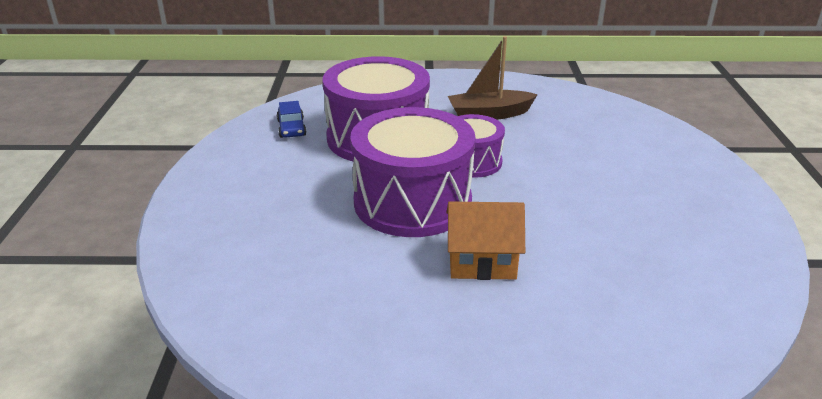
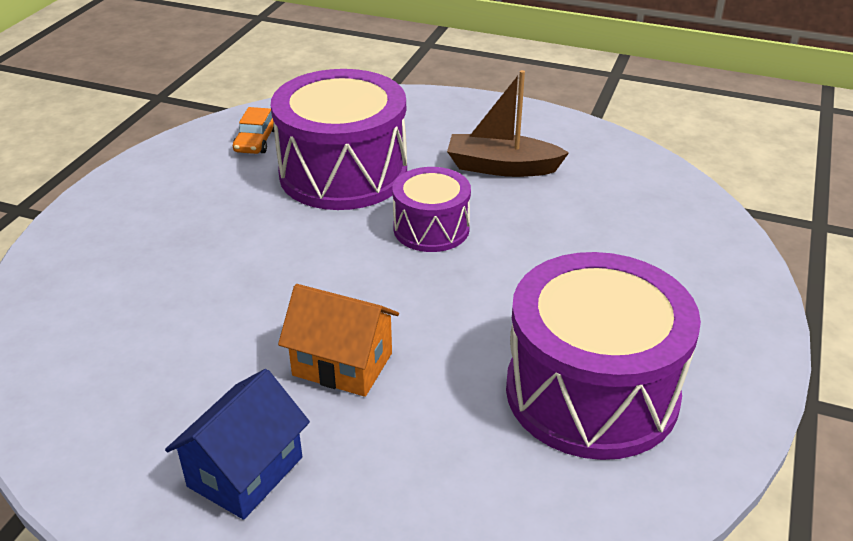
camera: 20 degrees right, 5 degrees up
(291, 128) = (256, 140): blue car -> orange car
(412, 202) = (321, 266): purple drum -> purple drum (591, 392)
(470, 352) = (245, 472): none -> blue house

